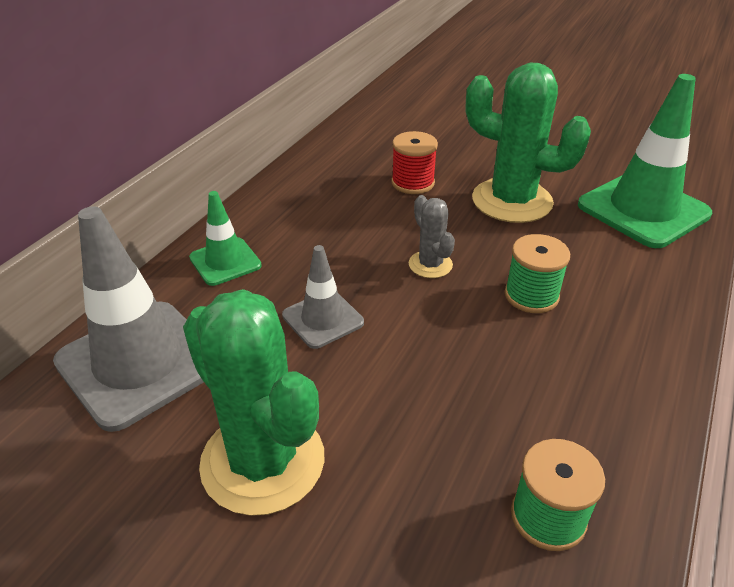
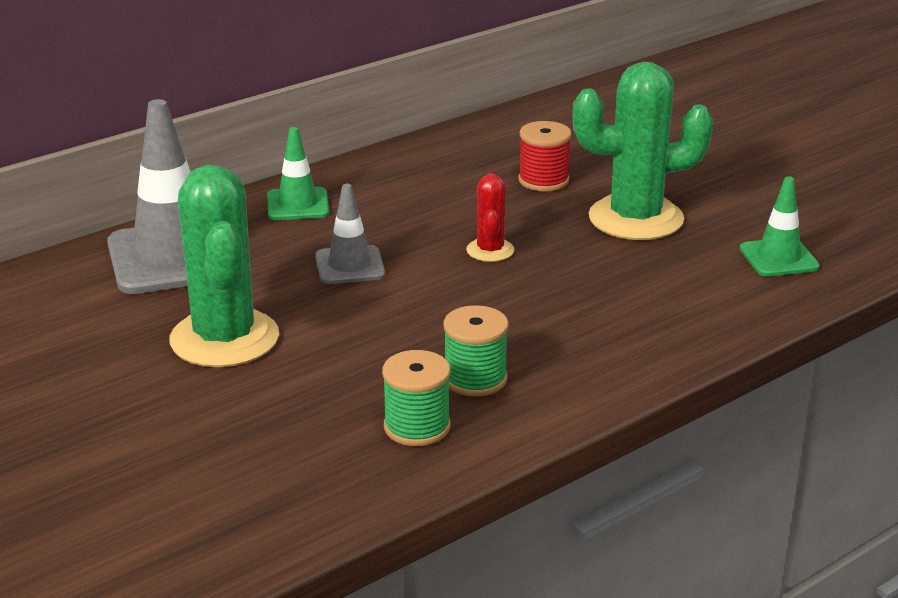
camera: 25 degrees right, 10 degrees down
(430, 264) = (490, 250): grey cactus -> red cactus
(512, 201) = (636, 218): green cactus -> green cactus turned 60 degrees counterclockwise
(531, 296) = (565, 296): green spool -> green spool (475, 379)
(643, 210) = (779, 258): green traffic cone -> green traffic cone, size x0.53

